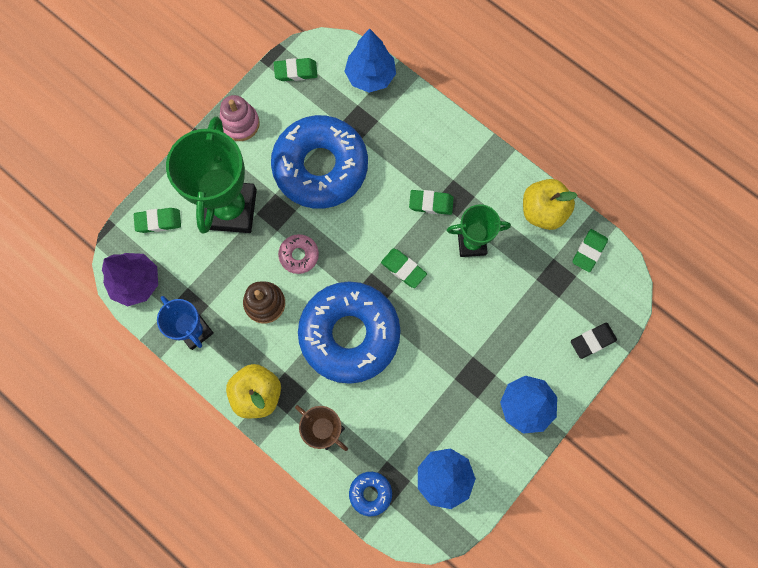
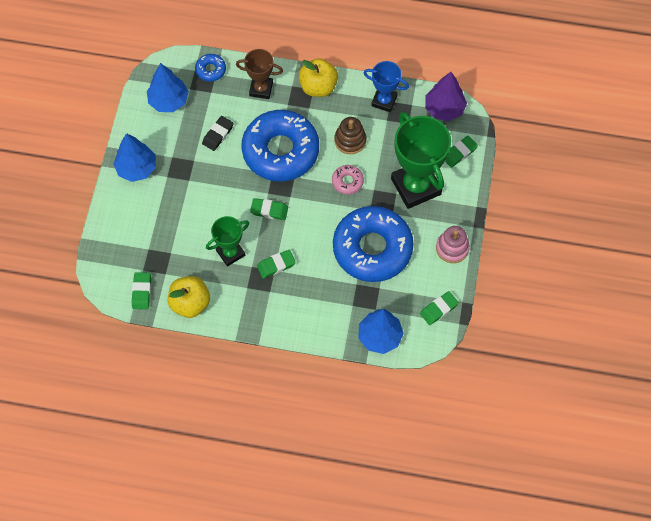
camera: 150 degrees right, 10 degrees down
(592, 341) = (110, 232): black eraser -> black eraser (218, 135)

